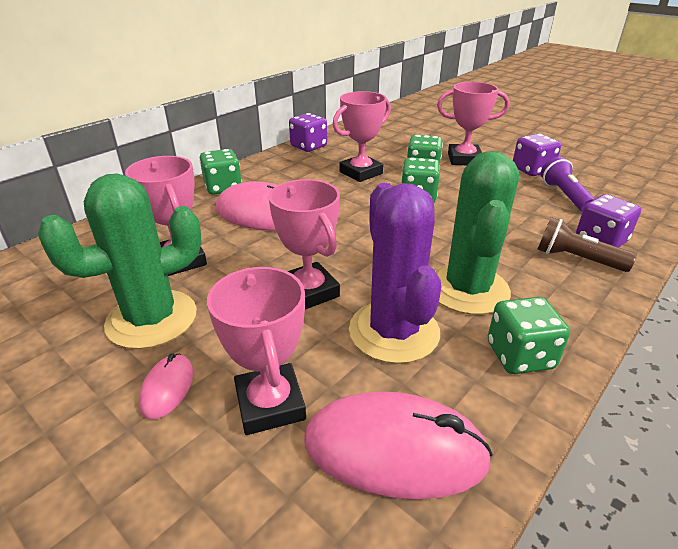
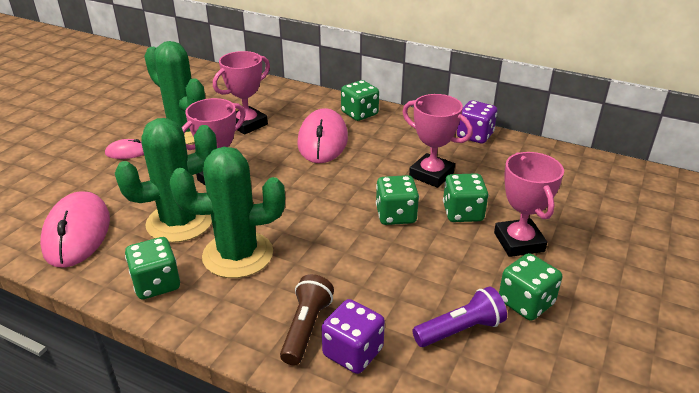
camera: 75 degrees right, 0 degrees up
(270, 404) = (114, 186): pink trophy -> none
(394, 331) = (180, 222): purple cactus -> green cactus
(532, 170) = (526, 302): purple dice -> green dice

